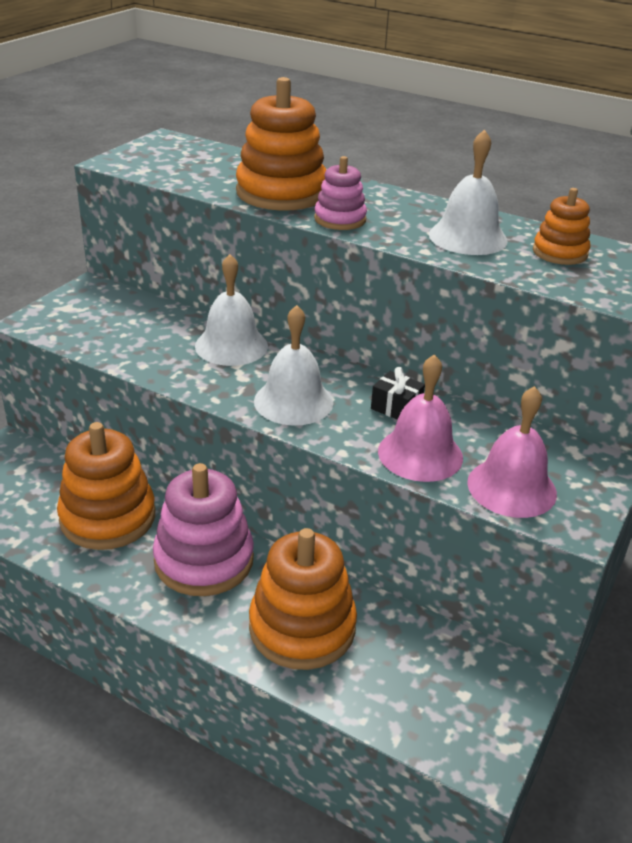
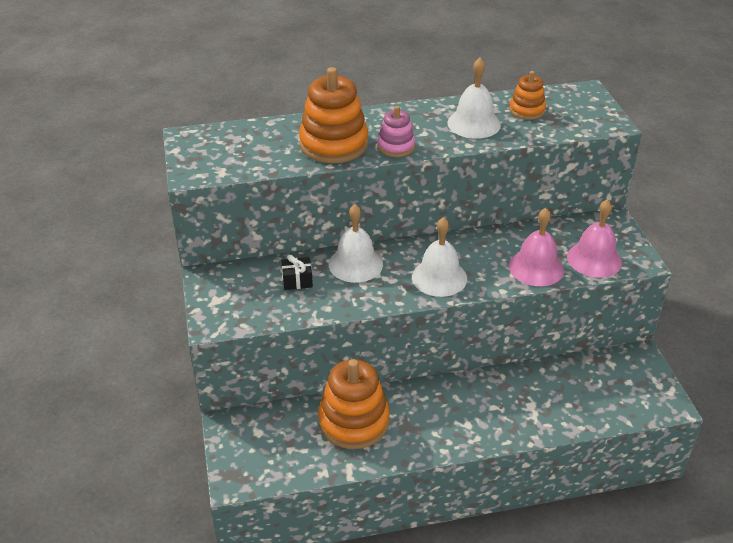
camera: 40 degrees left, 5 degrees up
(204, 560) = (437, 406): pink stacking toy -> none
(302, 627) = (528, 404): orange stacking toy -> none
(396, 408) = (490, 248): black gift -> black gift (297, 281)

